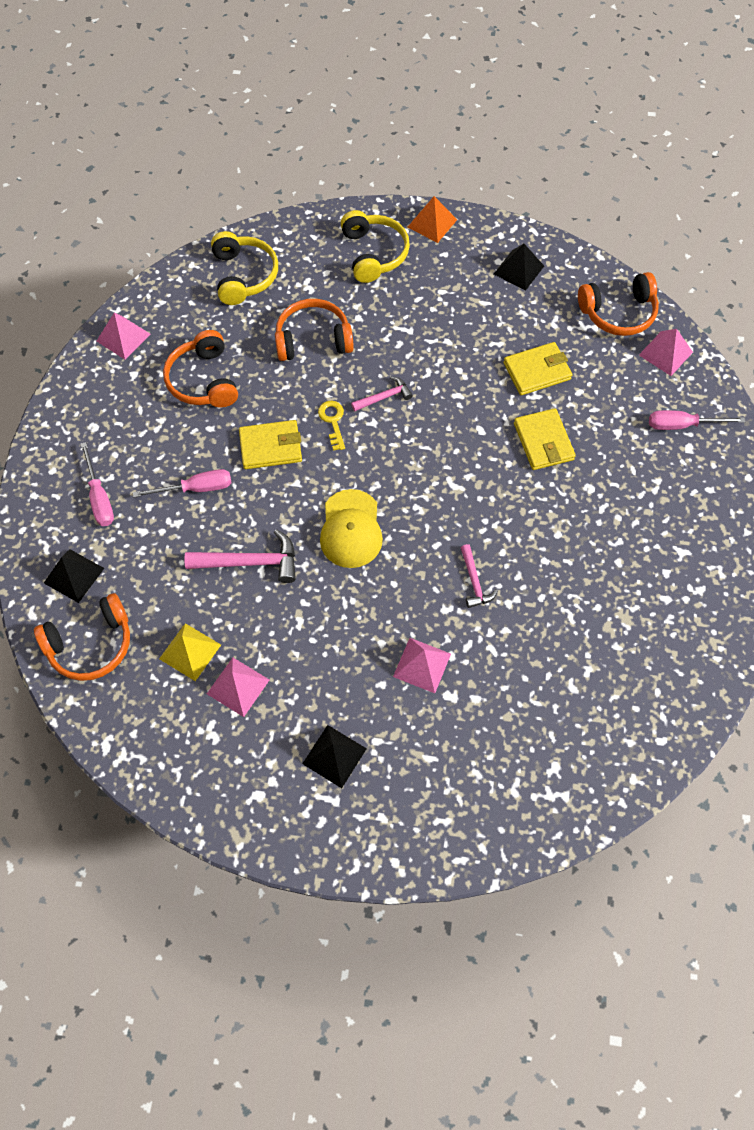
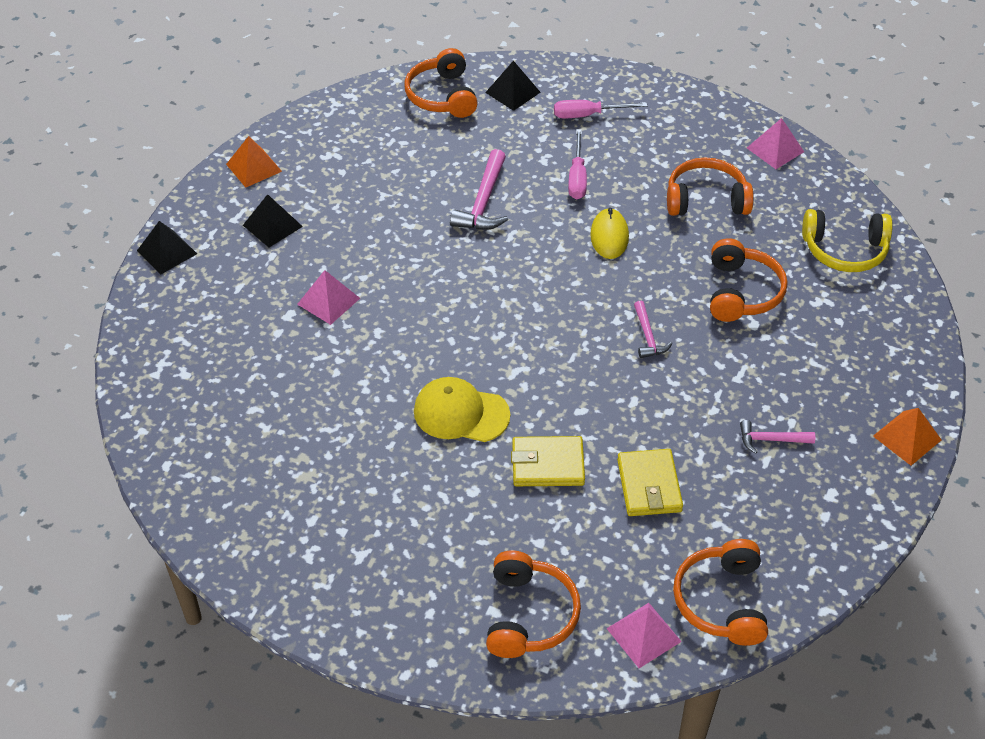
camera: 105 degrees right, 15 degrees down
(190, 651) = (410, 152): yellow pyramid -> none
(238, 686) = (364, 176): pink pyramid -> none
(249, 809) = (254, 167): none -> orange pyramid
(270, 447) = (609, 236): yellow wallet -> yellow mouse
(333, 421) = (627, 288): yellow key -> none
(351, 529) = (493, 278): yellow cap -> yellow cap (461, 413)
(374, 254) = (862, 369): yellow headphones -> none
(474, 581) = (398, 360): pink hammer -> pink hammer (771, 440)
(519, 270) = (814, 510): black pyramid -> black pyramid (167, 252)
(682, 425) = (529, 615): pink screwdriver -> orange headphones

